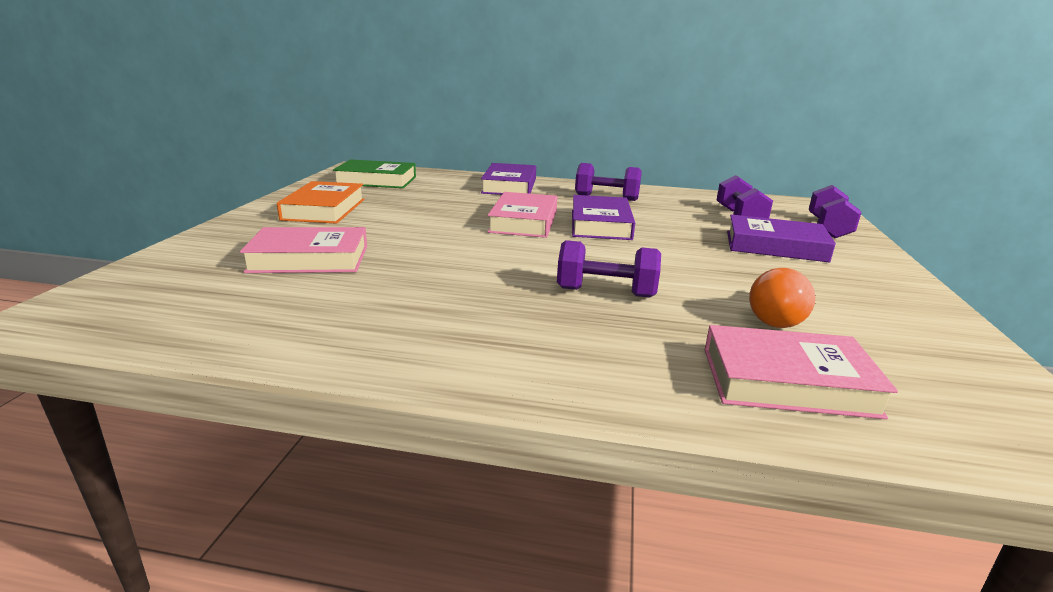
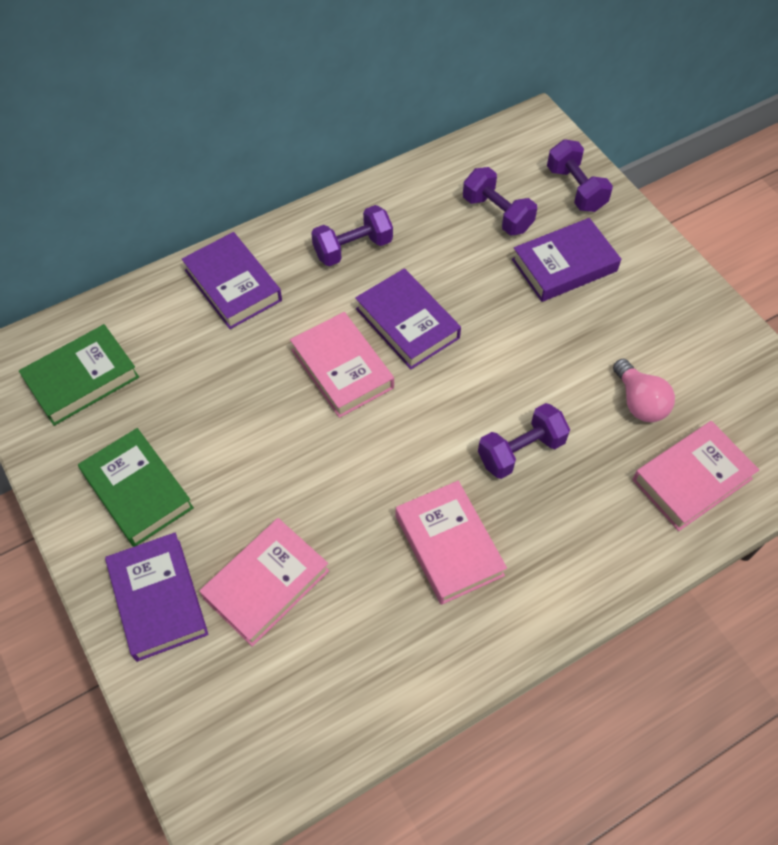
camera: 40 degrees left, 35 degrees up
(246, 237) = (158, 599): none -> purple book
(324, 209) = (138, 491): orange book -> green book
(462, 302) = (449, 545): none -> pink book
(773, 318) = (639, 402): orange light bulb -> pink light bulb

